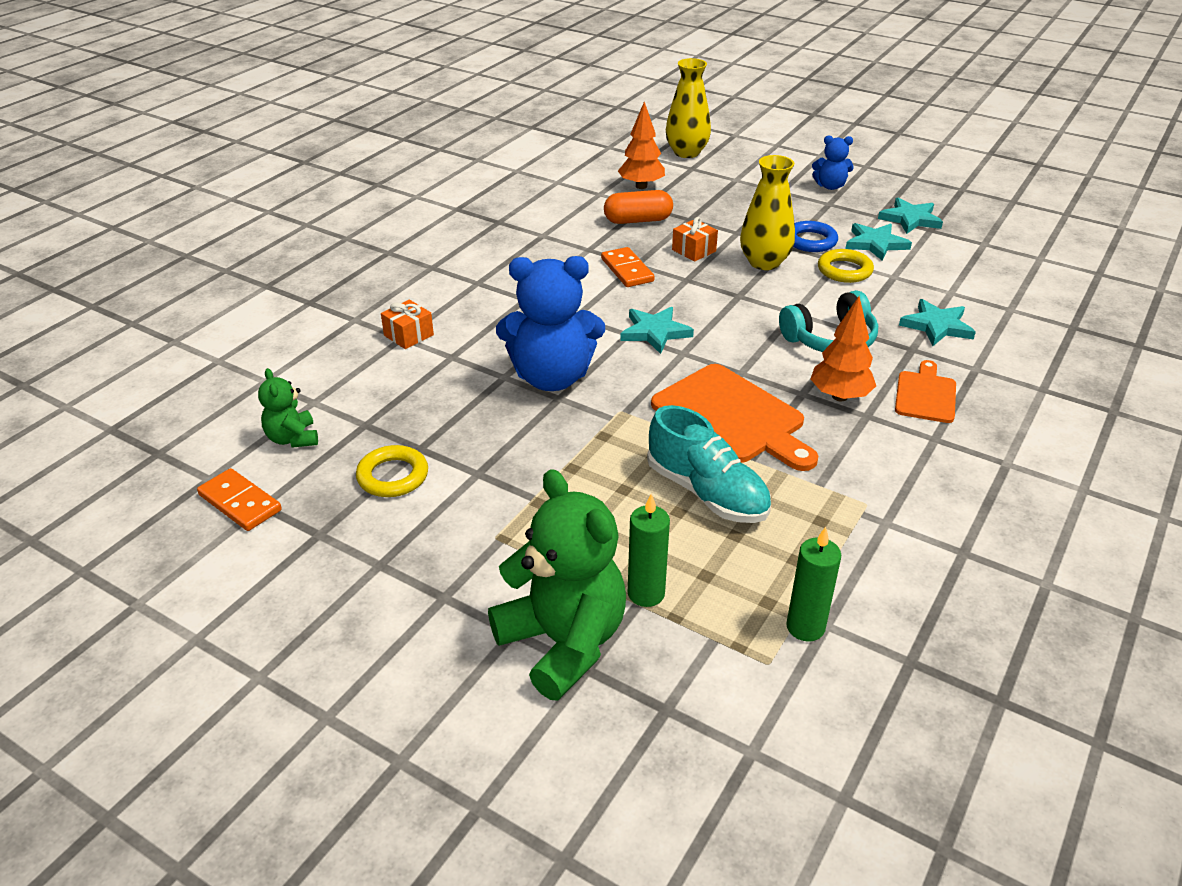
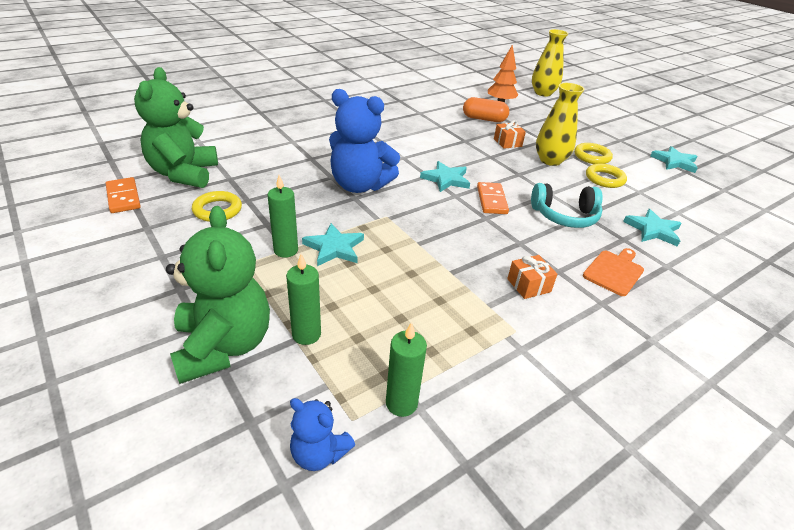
camera: 20 degrees right, 0 degrees up
(292, 438) = (184, 174): green teddy bear -> green teddy bear, size x1.99
(408, 335) = (297, 141): orange gift -> orange gift (528, 285)
(533, 500) = (286, 250): none -> green candle
(627, 270) = (456, 142): orange domino -> orange domino (491, 200)
(707, 492) = (403, 283): turquoise shoe -> none
(732, 417) = (458, 242): orange cutting board -> none
(810, 241) = (592, 157): blue ring -> yellow ring
(830, 186) = (627, 131): blue teddy bear -> blue teddy bear (319, 453)
(839, 396) = (546, 253): orange tree -> none
(875, 244) = (638, 169): turquoise star -> turquoise star (334, 248)

